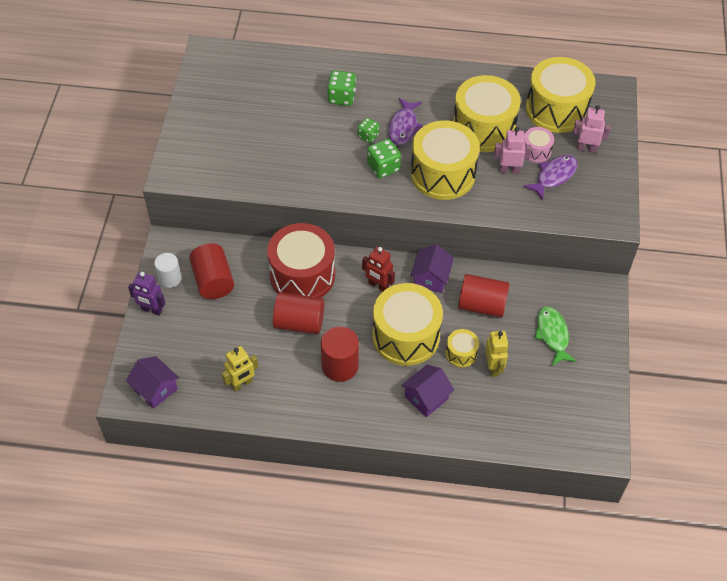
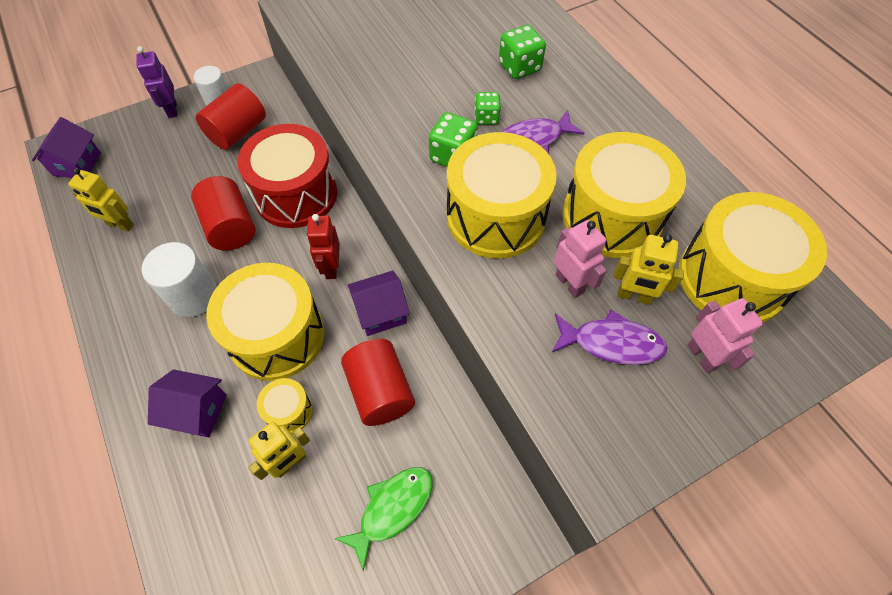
camera: 55 degrees right, 5 degrees up
(340, 366) = (193, 296): red cylinder -> white cylinder
(536, 151) = (634, 296): pink drum -> yellow robot

